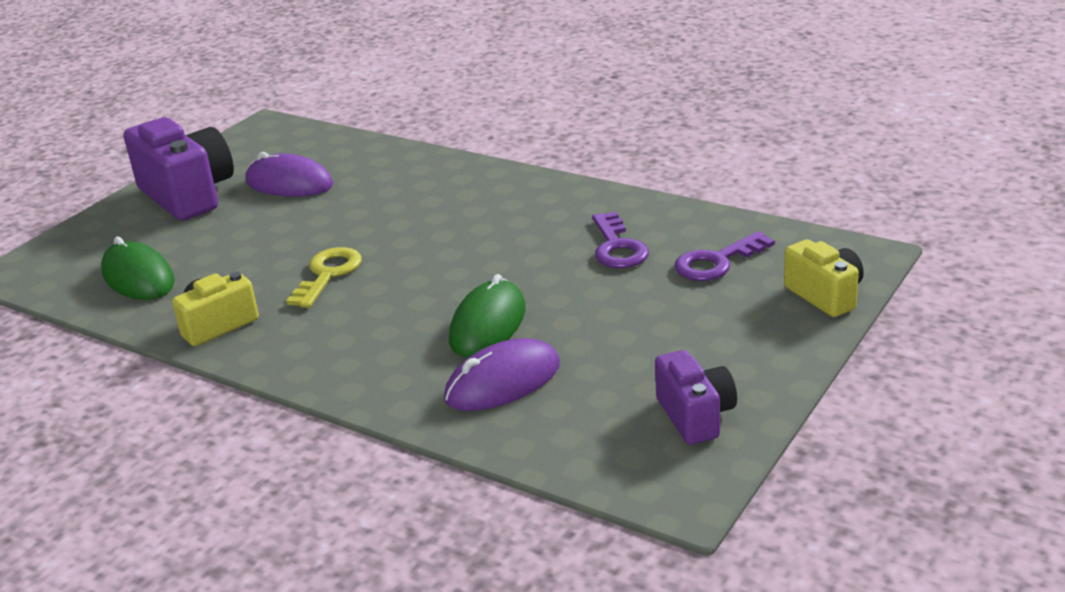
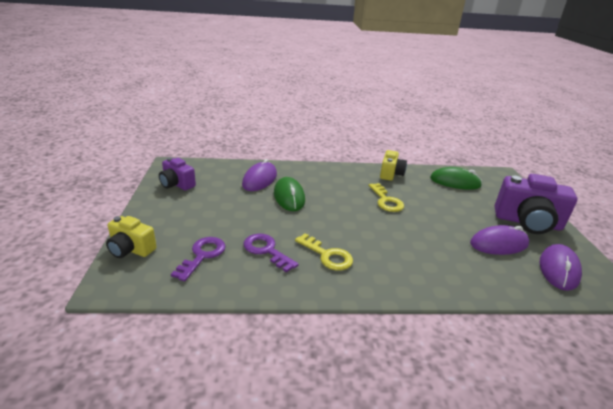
camera: 140 degrees right, 0 degrees up
(281, 149) = (558, 269): none -> purple mouse
(538, 222) = (327, 255): none -> yellow key

